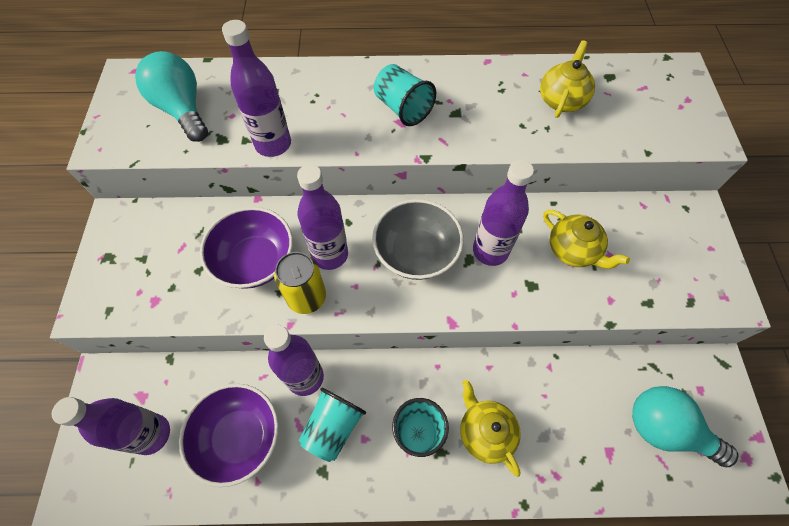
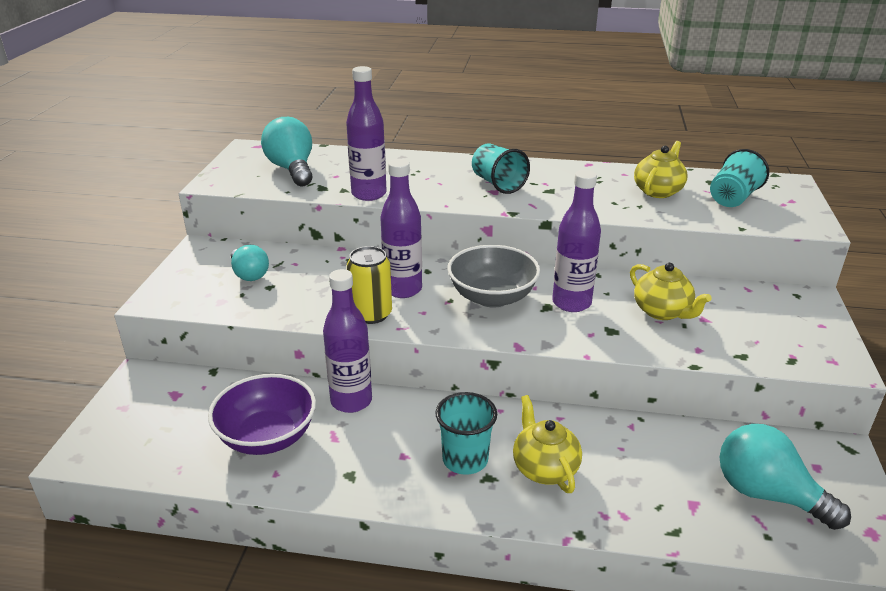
camera: 10 degrees right, 30 degrees down
(151, 434) = (176, 423): purple bottle -> none
(174, 254) = (249, 274): none -> turquoise light bulb
(255, 261) = (327, 286): purple bowl -> none
(333, 427) = (371, 442): turquoise cup -> turquoise cup (733, 198)

